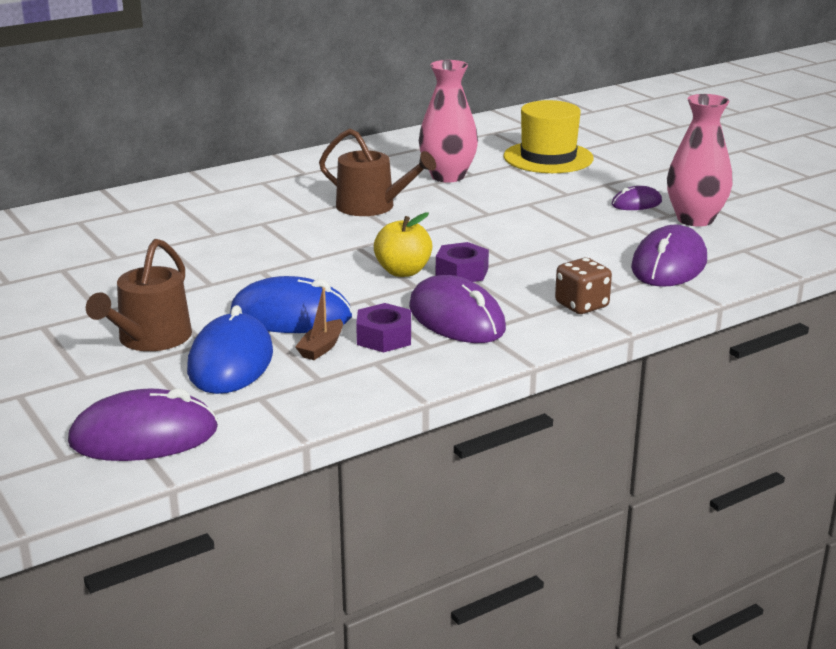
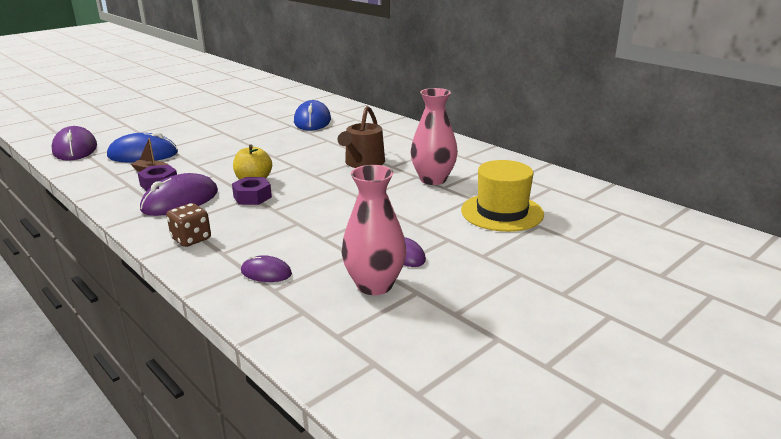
camera: 80 degrees right, 0 degrees up
(150, 339) = (174, 137): brown watering can -> none
(291, 316) = (194, 160): blue mouse -> blue mouse (312, 121)
(669, 264) = (266, 273): purple mouse -> purple mouse, size x0.54

